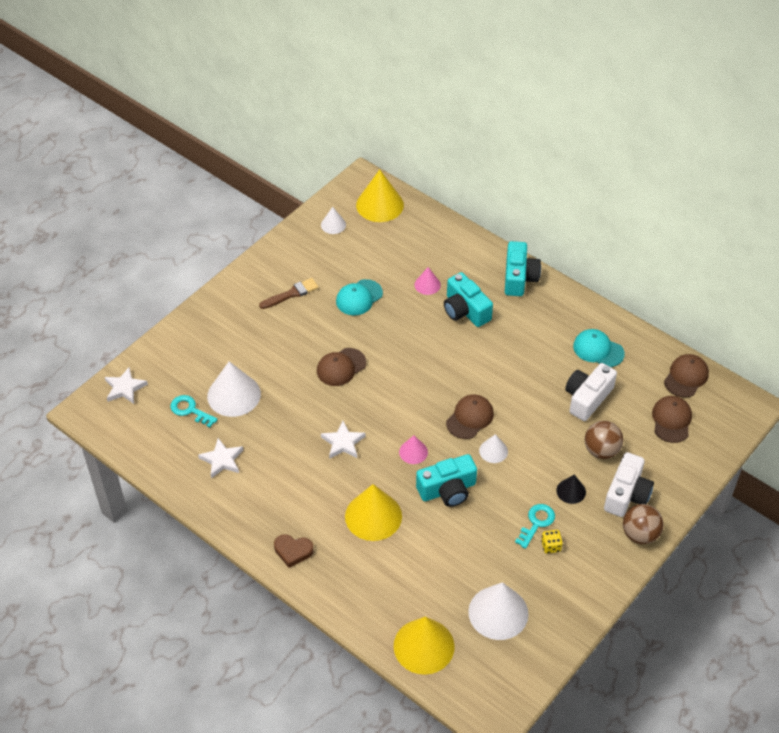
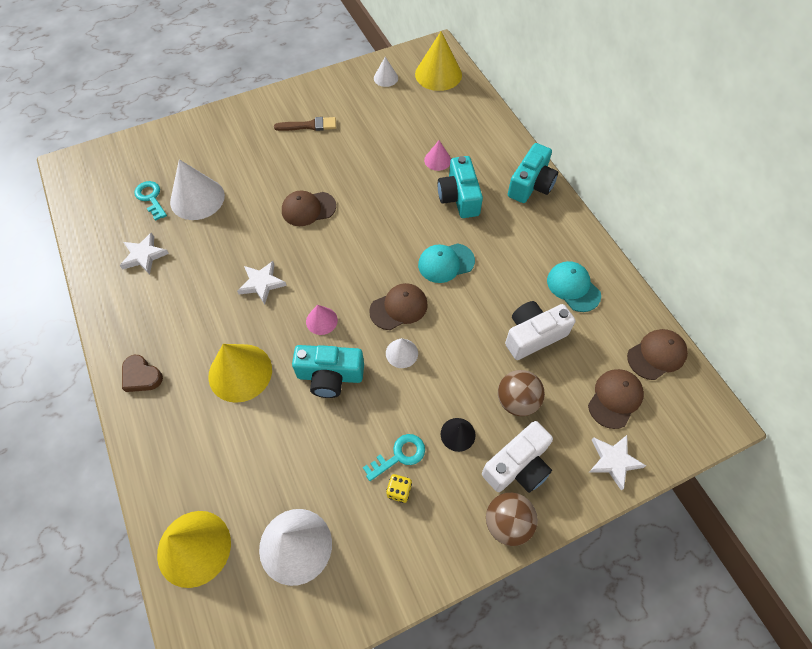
camera: 25 degrees right, 10 degrees up
(125, 388) = (113, 157): white star -> white star (613, 461)
(359, 298) = (366, 150): turquoise cap -> turquoise cap (446, 263)

